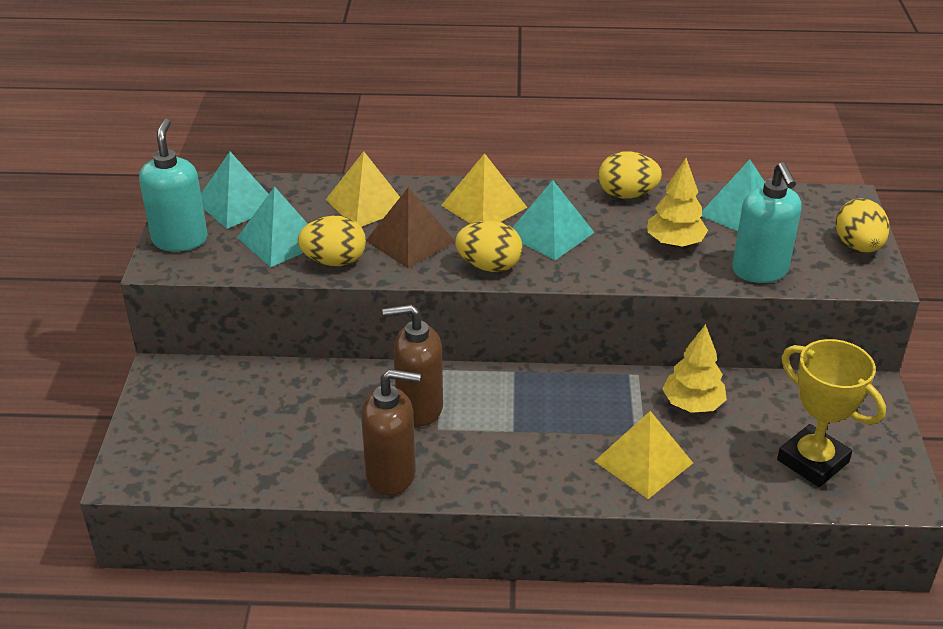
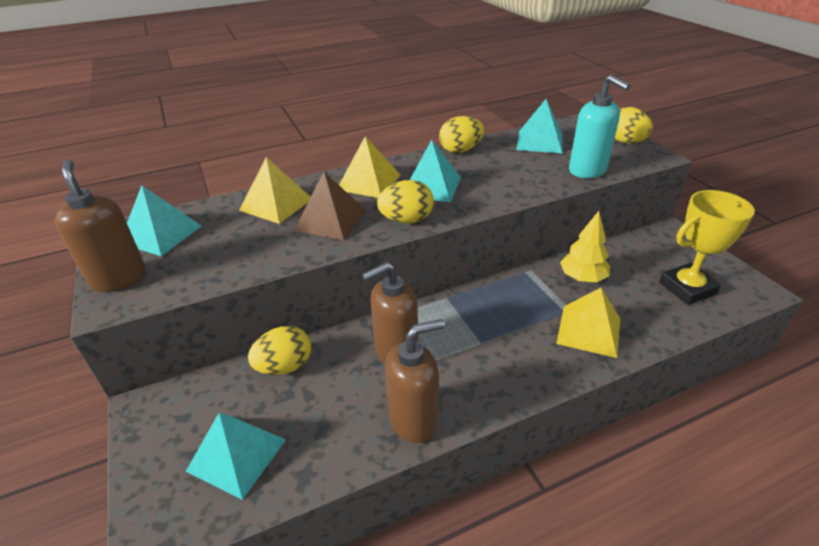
camera: 25 degrees left, 0 degrees up
(180, 240) = (119, 278): turquoise soap dispenser -> brown soap dispenser
(280, 240) = (218, 251): turquoise pyramid -> turquoise pyramid (236, 455)
(334, 261) = (278, 253): yellow egg -> yellow egg (285, 366)
(675, 243) = (519, 169): yellow tree -> none
(812, 461) = (687, 288): yellow trophy -> yellow trophy turned 45 degrees counterclockwise

